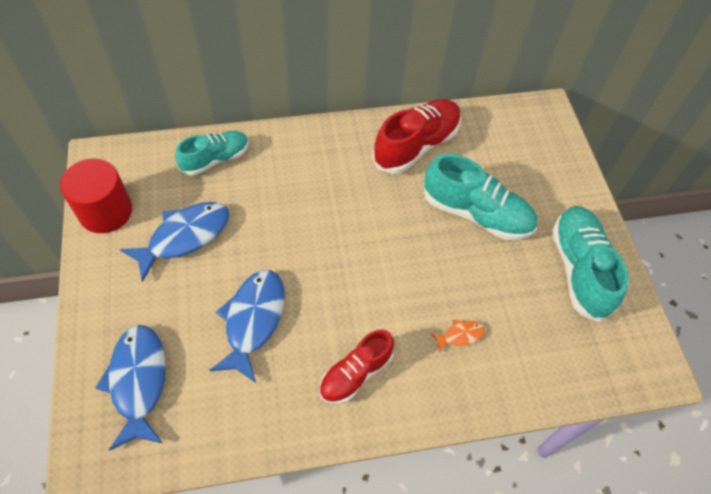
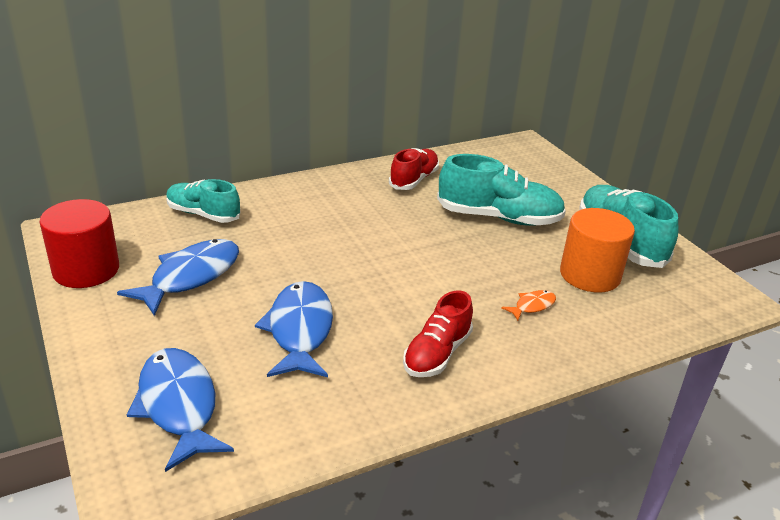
camera: 15 degrees left, 25 degrees down
(215, 159) = (203, 214): turquoise shoe -> turquoise shoe turned 105 degrees counterclockwise
(416, 145) = (414, 180): red shoe -> red shoe, size x0.65
(530, 307) = (590, 275): none -> orange cylinder

